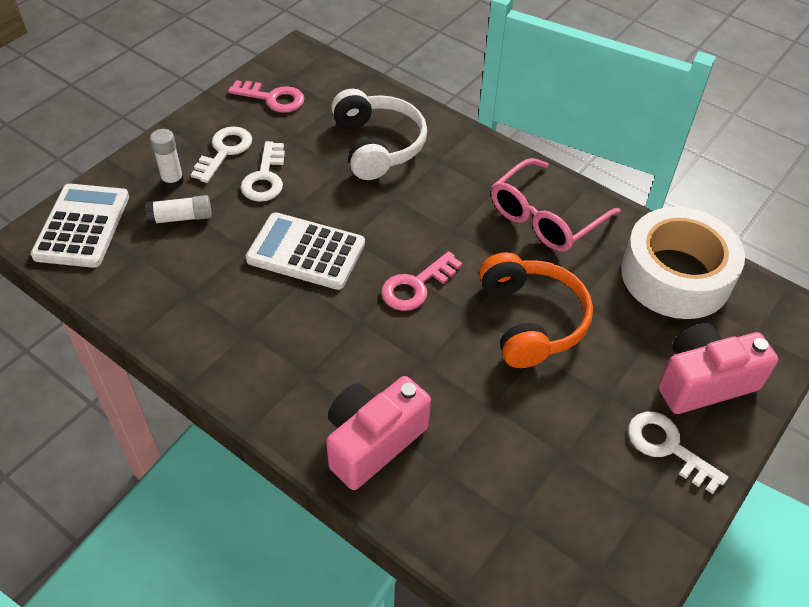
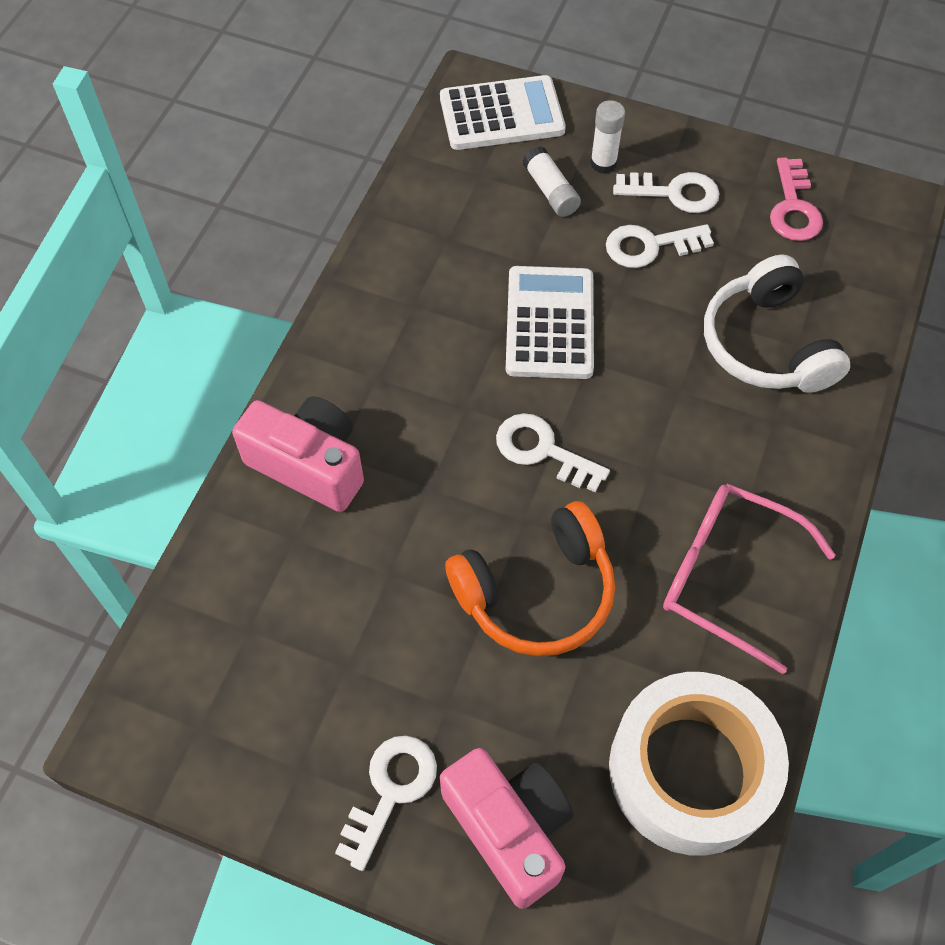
camera: 75 degrees right, 10 degrees up
(377, 145) = (767, 344): white headphones -> white headphones turned 105 degrees clockwise
(416, 286) = (542, 451): pink key -> white key

